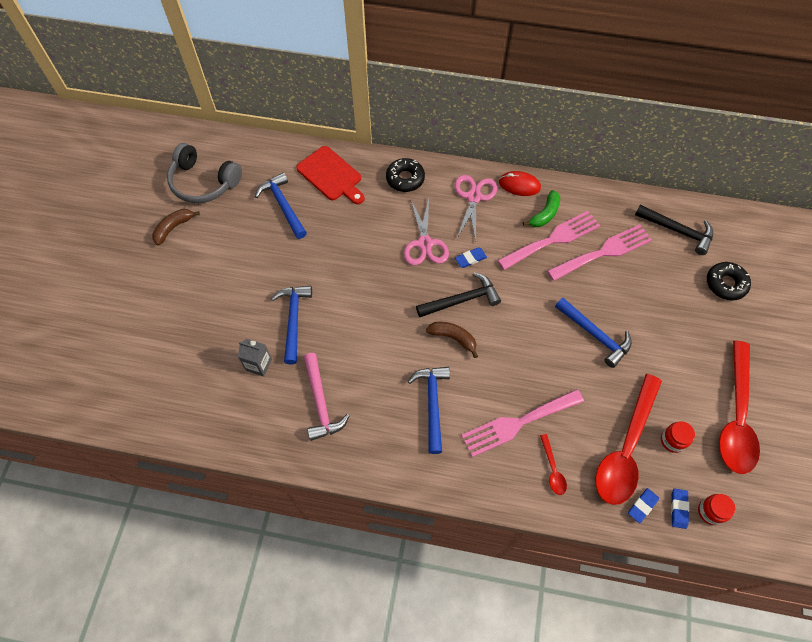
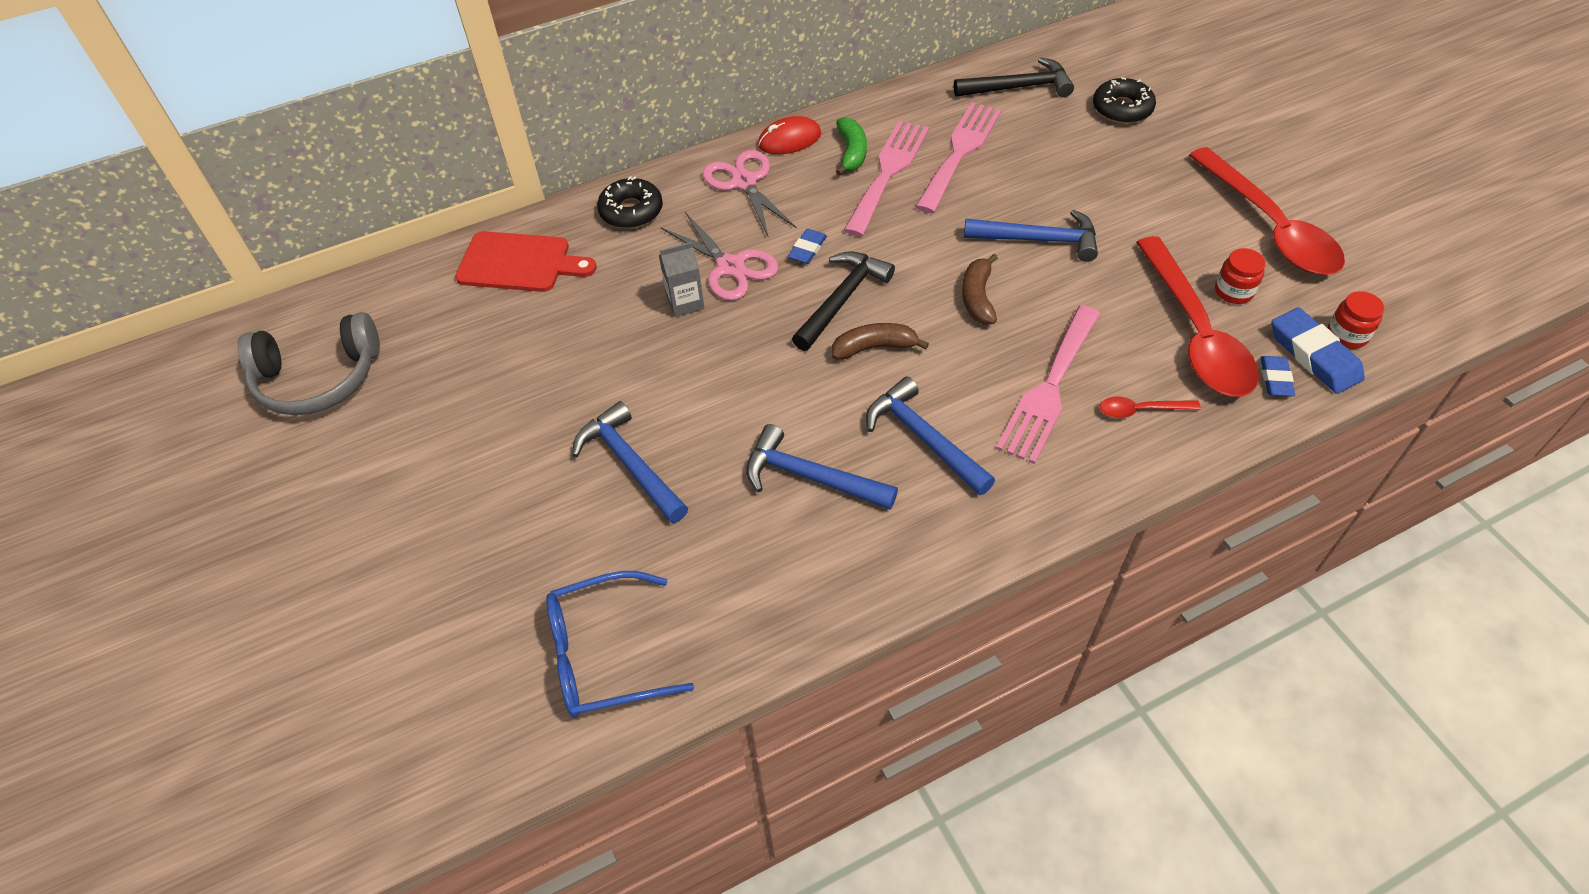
camera: 35 degrees left, 10 degrees down
(173, 228) = (319, 464): brown banana -> brown banana (978, 297)
(211, 404) = (604, 655): none -> blue glasses
(258, 365) = (630, 553): grey carton -> grey carton (685, 302)
(283, 205) = (479, 337): blue hammer -> blue hammer (810, 477)
(321, 403) = (771, 538): pink hammer -> none
(552, 469) = (1141, 410): red spoon -> red spoon turned 135 degrees clockwise
(678, 509) = (1314, 355): blue eraser -> blue eraser, size x1.72

